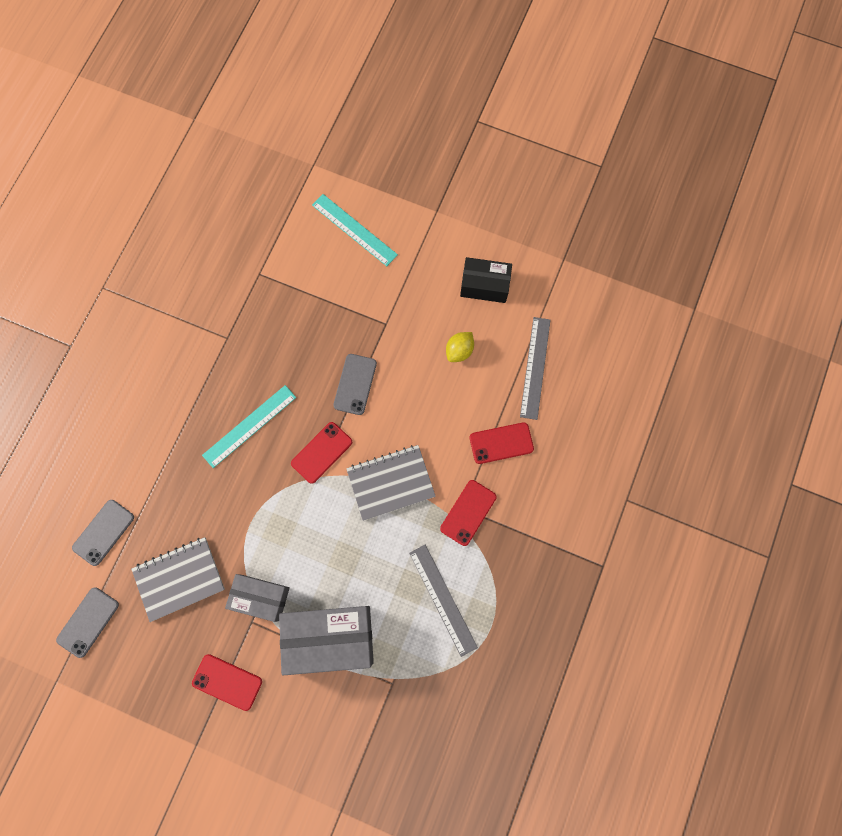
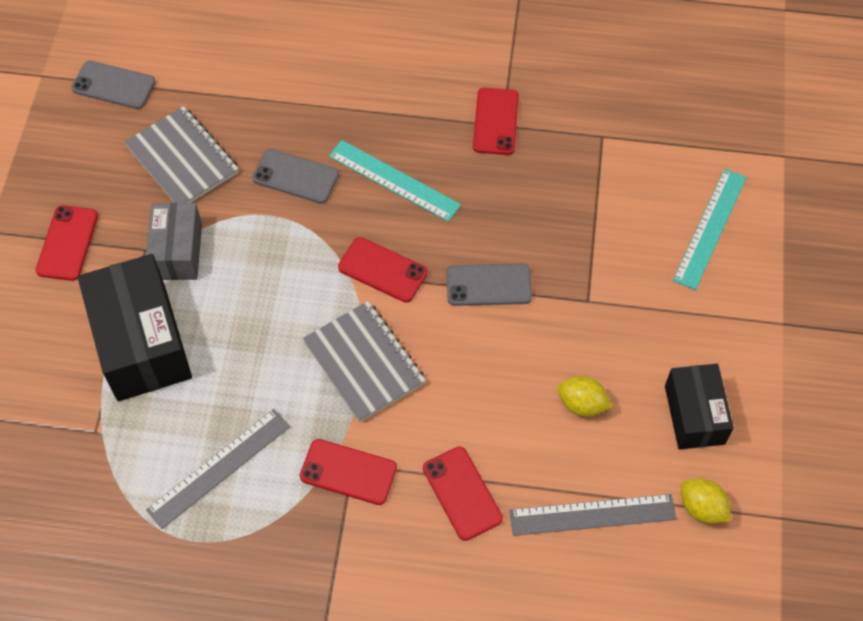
camera: 75 degrees right, 15 degrees down
(103, 532) = (221, 70): grey phone -> grey phone (295, 176)
(222, 341) = (495, 121): none -> red phone
(330, 637) = (142, 342): grey box -> black box
(546, 302) = (701, 508): none -> yellow lemon

